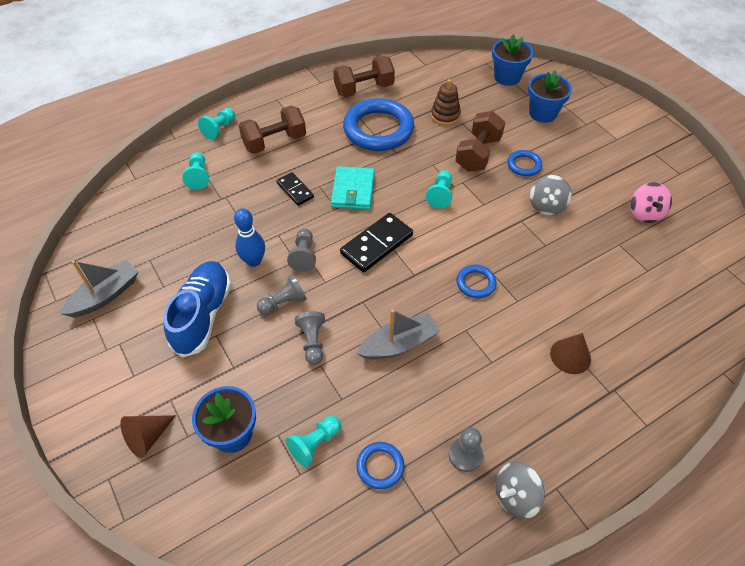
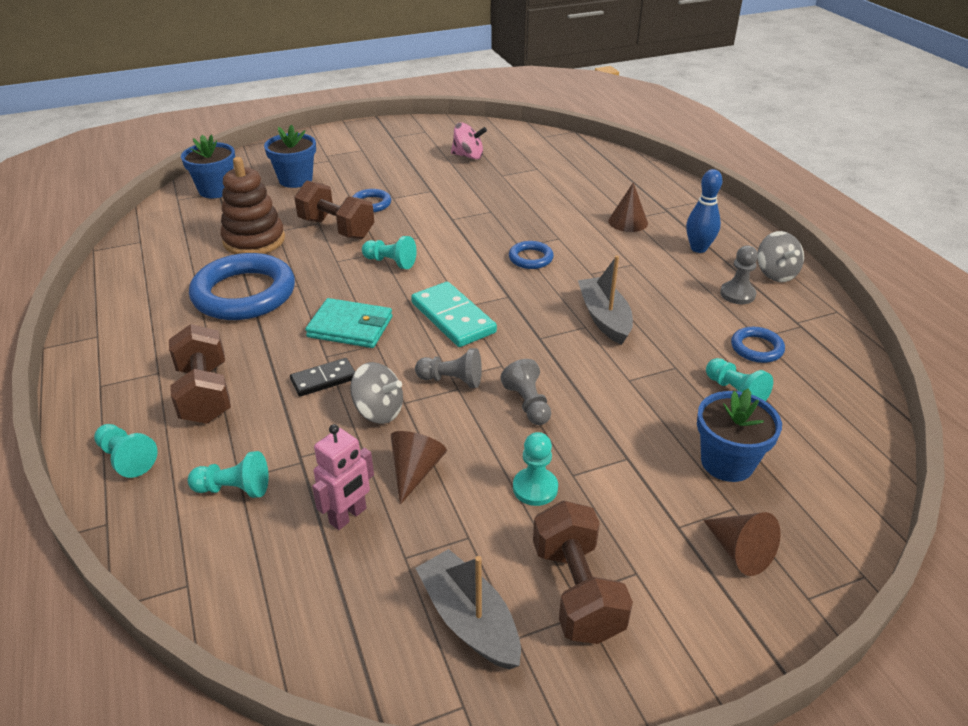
camera: 80 degrees left, 15 degrees down
(179, 228) = (348, 516): none -> pink robot
(203, 315) = (535, 488): blue shoe -> turquoise pawn
(215, 252) = (415, 471): none -> brown cone
(254, 261) = (447, 429): blue bowling pin -> blue bowling pin (698, 248)
(312, 342) = (594, 383): grey pawn -> none
(364, 89) = (149, 297): brown dumbbell -> brown dumbbell (577, 591)
(376, 244) = (453, 318): black domino -> turquoise domino
(445, 116) = (254, 240): brown stacking toy -> brown stacking toy, size x1.54
(547, 206) = (437, 201): grey spinning top -> grey spinning top (379, 411)

